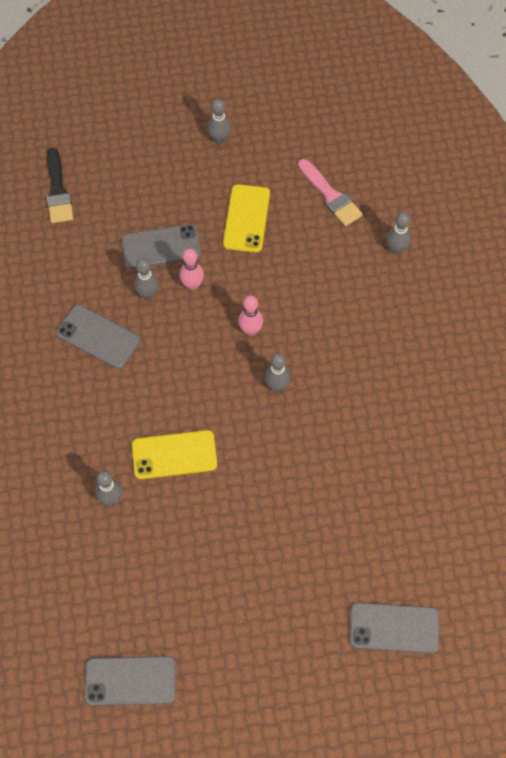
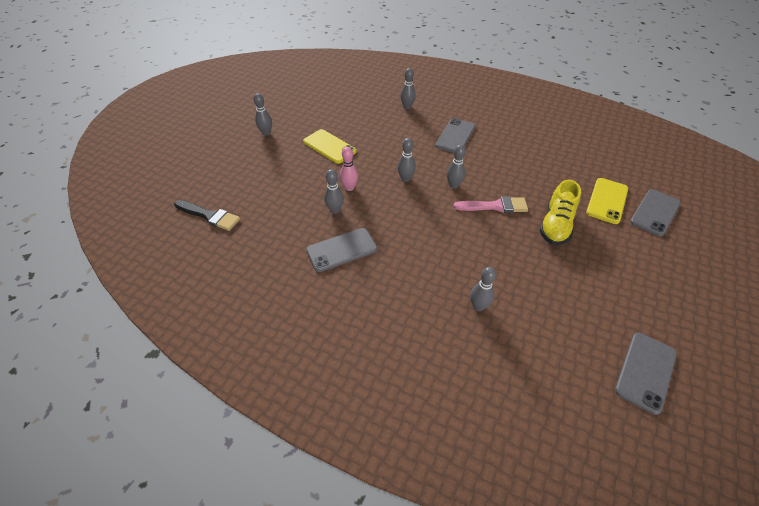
camera: 55 degrees left, 15 degrees down
(161, 247) = (308, 188): grey phone -> grey phone (455, 136)
(174, 455) = (467, 254): yellow phone -> yellow phone (607, 201)
(250, 330) = (405, 178): pink bowling pin -> grey bowling pin
(286, 524) = (555, 225): none -> yellow shoe
(331, 196) = (351, 112): pink brush -> pink brush (495, 206)

